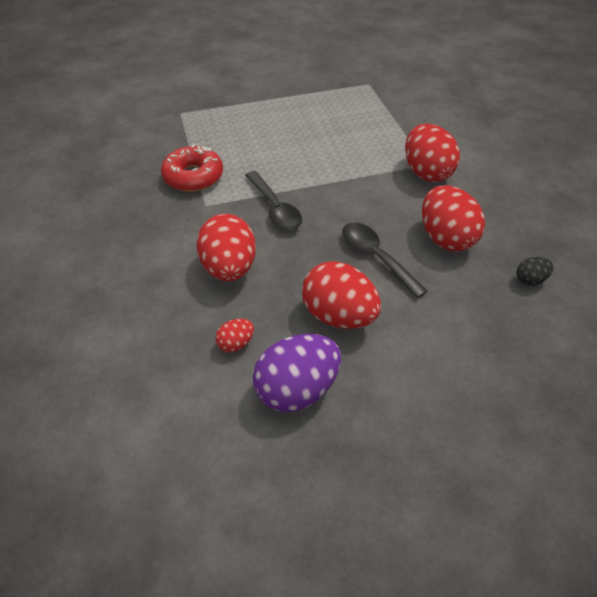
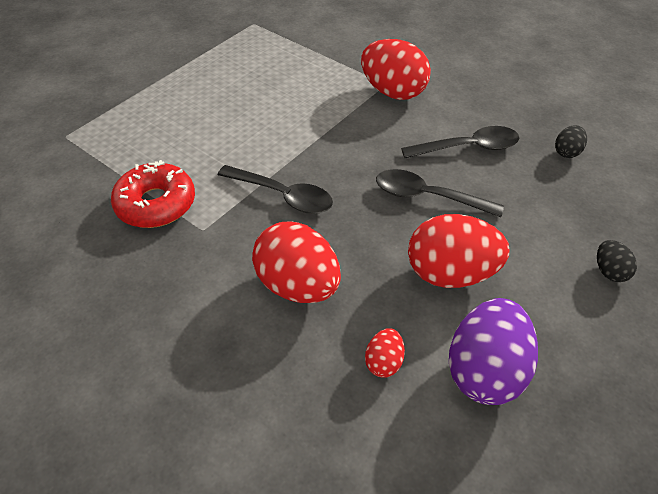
camera: 35 degrees left, 0 degrees up
(445, 238) = (468, 147): red egg -> black spoon
(468, 382) = (609, 271): none -> black egg

